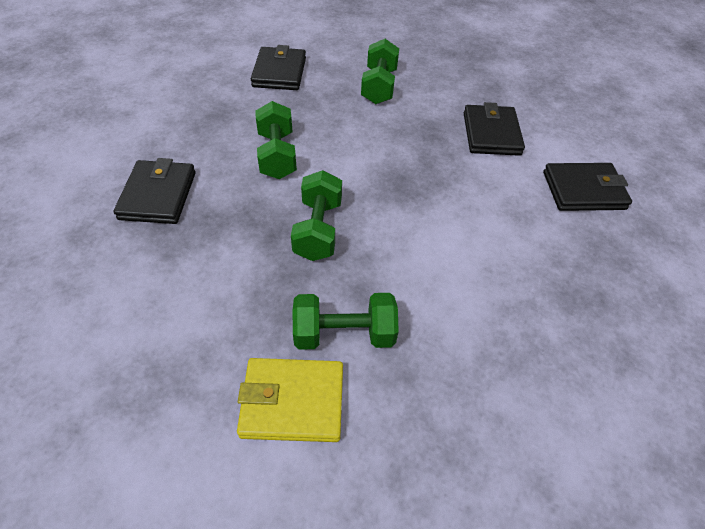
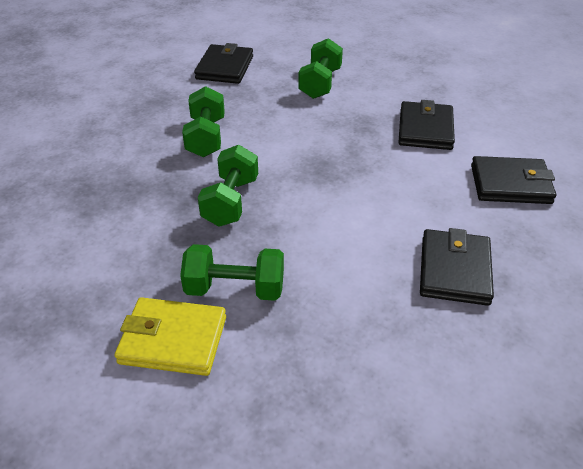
camera: 10 degrees right, 10 degrees down
(158, 195) = (87, 164): black wallet -> black wallet (454, 270)

